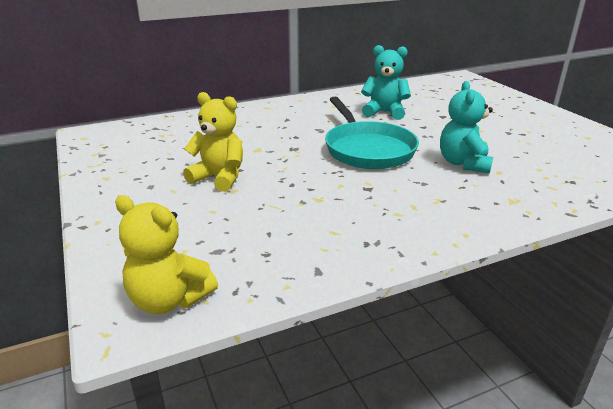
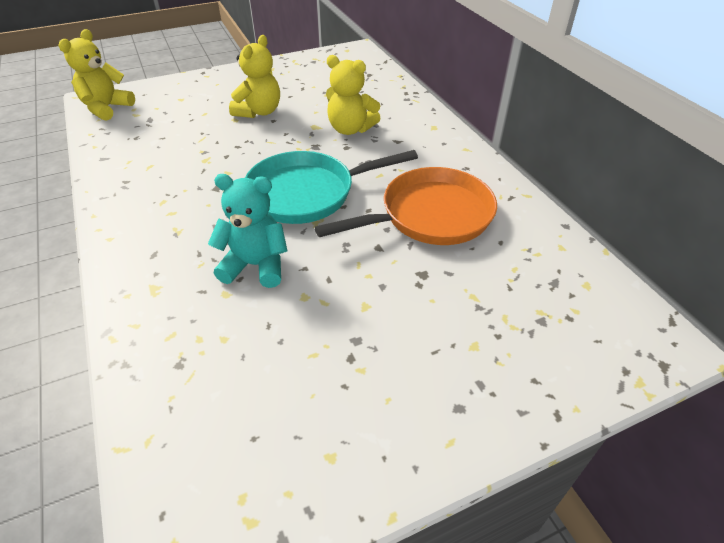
camera: 90 degrees right, 15 degrees up
(265, 135) = (350, 129): none -> yellow teddy bear
(384, 112) = (429, 216): turquoise teddy bear -> orange pan

